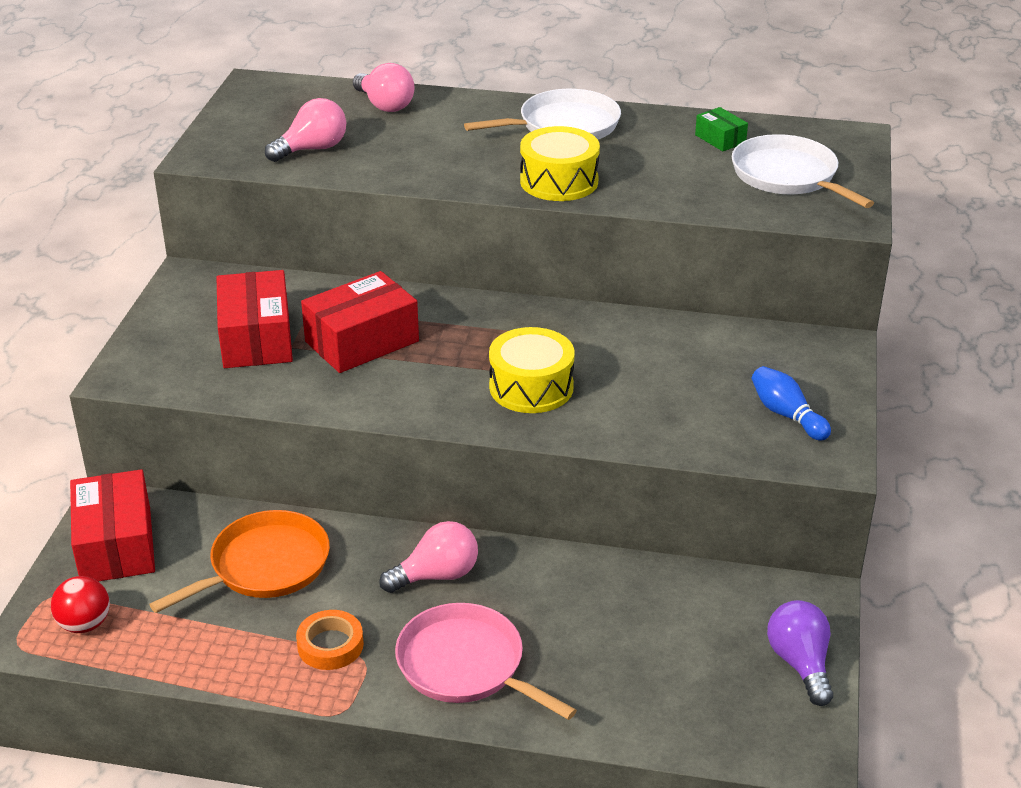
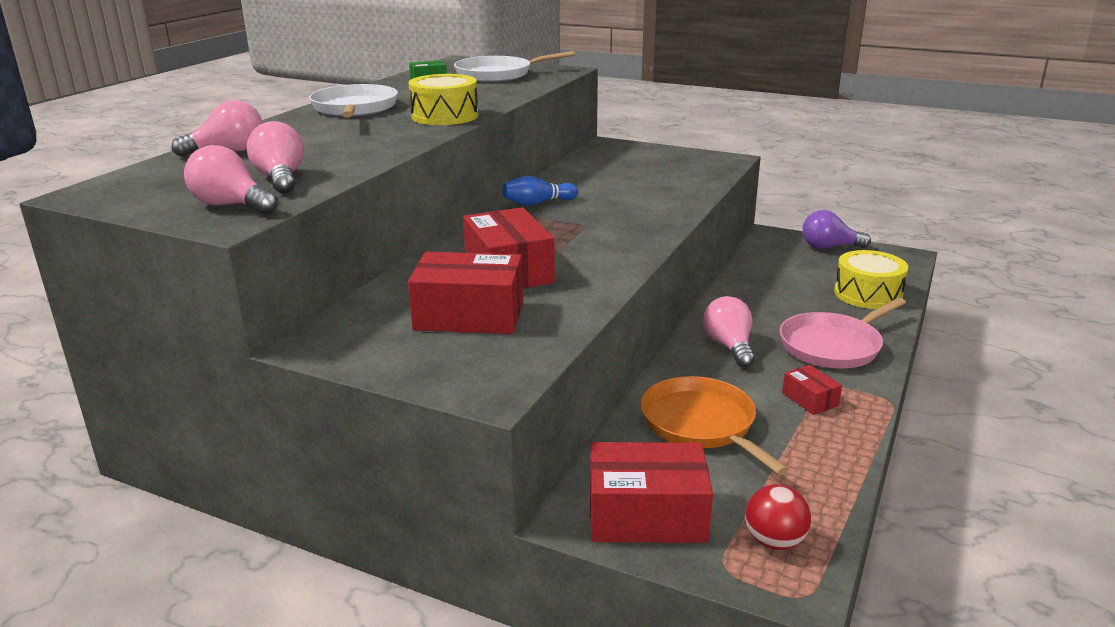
camera: 75 degrees left, 10 degrees down
(240, 147) = (231, 205): none -> pink light bulb
(330, 645) = (810, 399): orange tape -> red box
(531, 387) = (613, 220): yellow drum -> yellow drum (868, 294)
(786, 415) = (677, 162): blue bowling pin -> blue bowling pin (538, 203)

